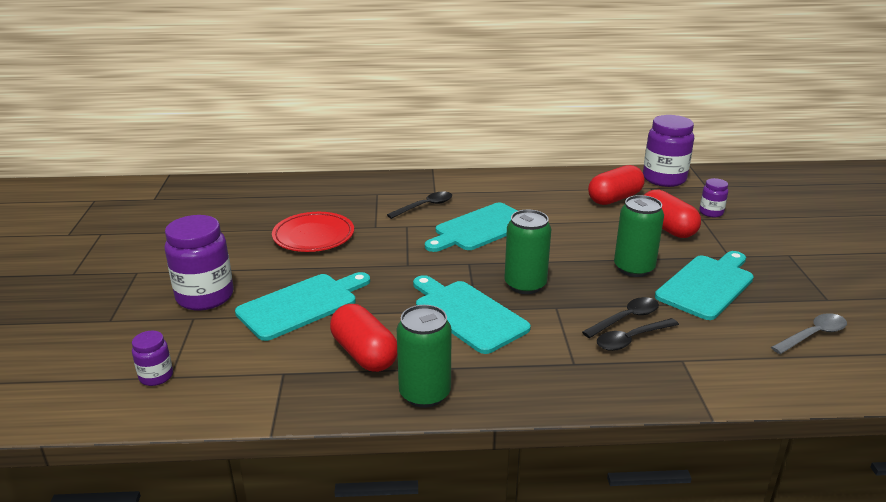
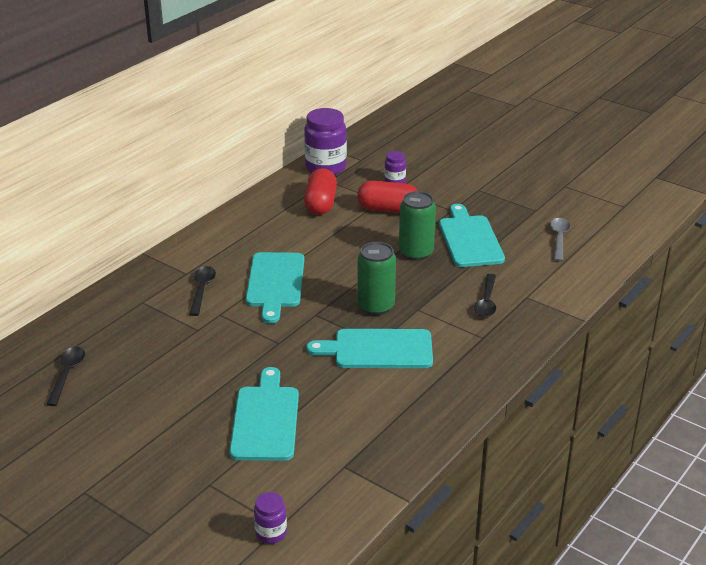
camera: 50 degrees left, 5 degrees up
(205, 297) = (184, 466): purple jar -> none
(313, 236) = (166, 368): red plate -> none
(364, 354) = (367, 418): red capsule -> none
(425, 393) = (442, 413): green can -> none
(626, 318) = (464, 290): black spoon -> black spoon (67, 374)

